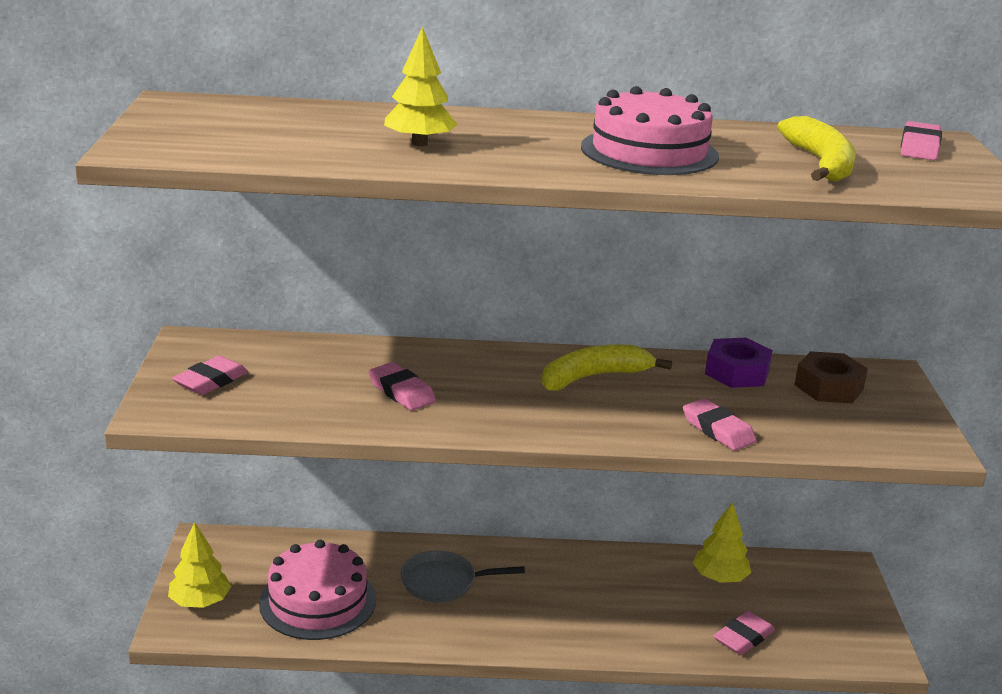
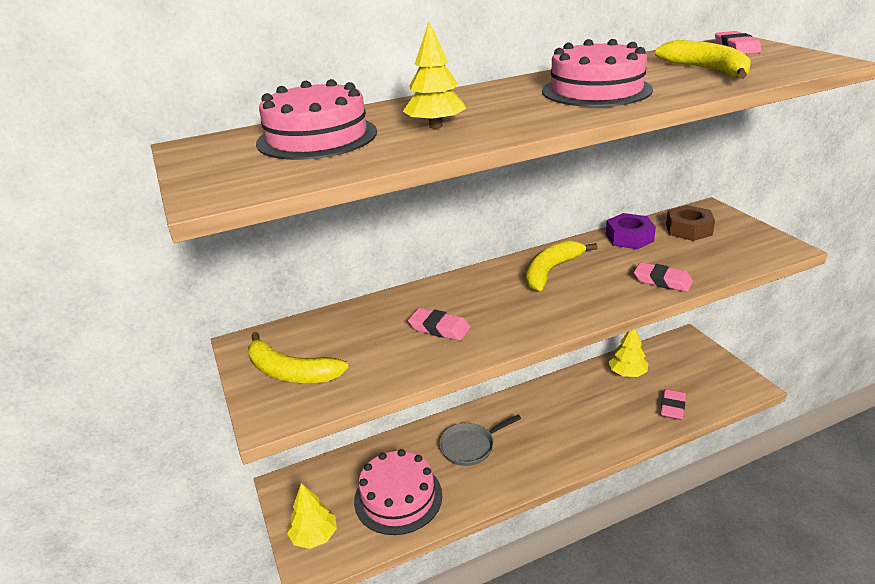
camera: 20 degrees left, 5 degrees up
(211, 381) = (290, 372): pink eraser -> yellow banana
(294, 123) = (317, 137): none -> pink cake

